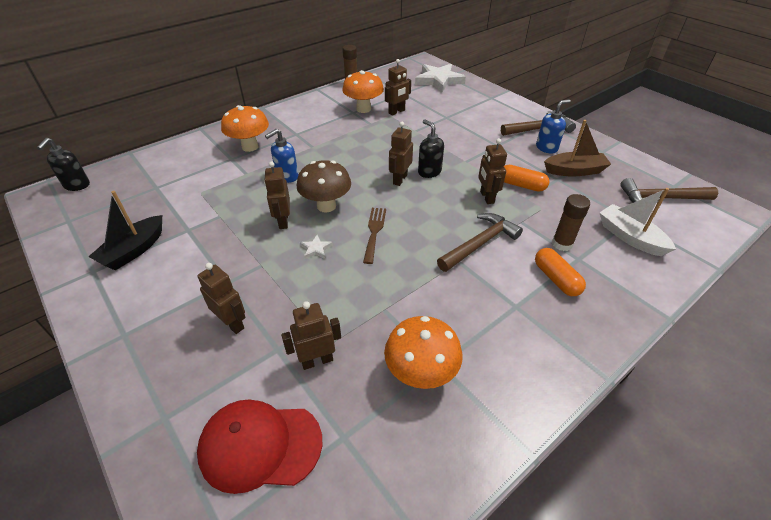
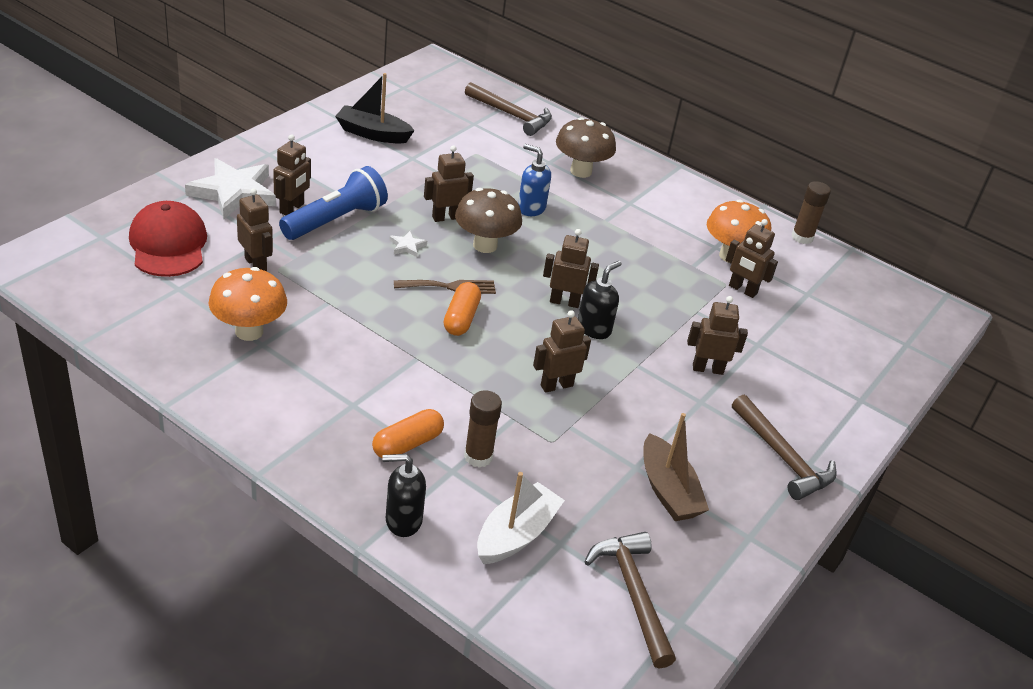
camera: 70 degrees right, 5 degrees down
(77, 185) = (458, 77): black soap dispenser -> black soap dispenser (403, 520)
(250, 147) = (581, 171): orange mushroom -> brown mushroom
(263, 291) = (336, 220): none -> blue flashlight
(438, 80) = (882, 333): white star -> white star (234, 192)
(468, 137) = (707, 369): none -> brown robot
(479, 244) = (454, 376): brown hammer -> brown hammer (511, 115)
(521, 185) = (601, 424): orange capsule -> orange capsule (461, 318)
(546, 148) = (723, 461): blue soap dispenser -> none

